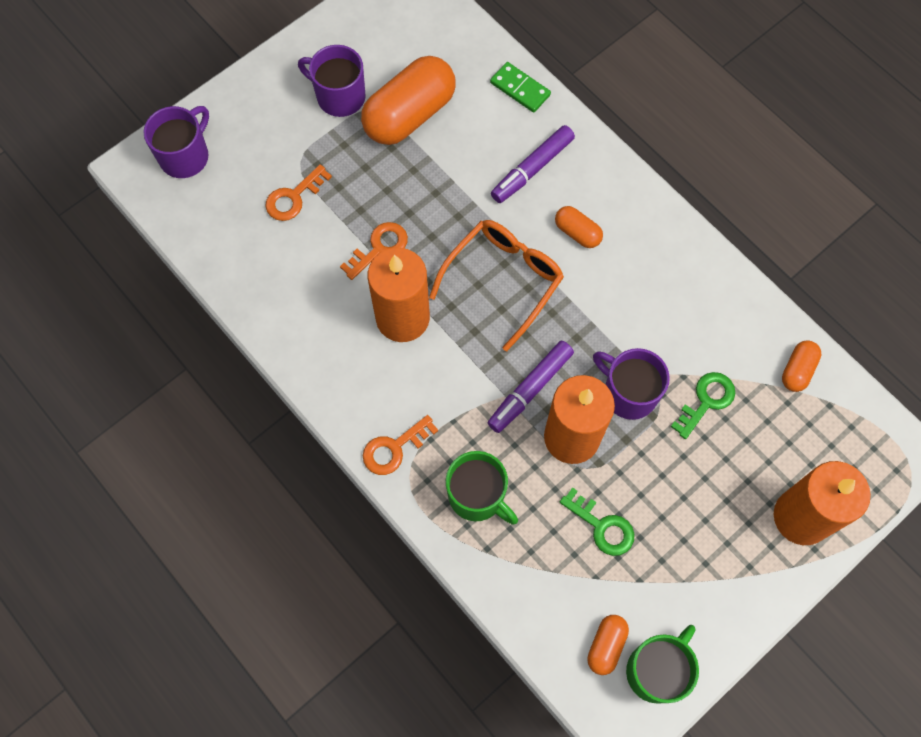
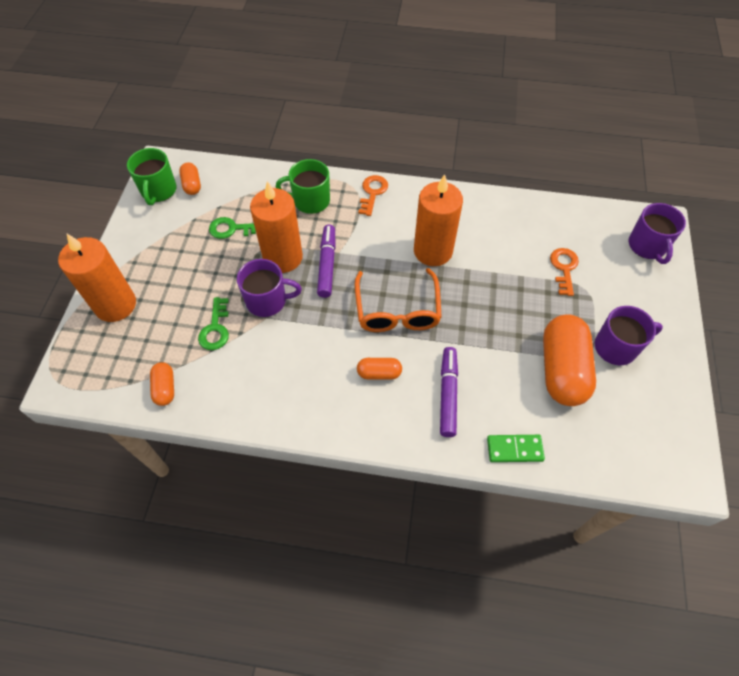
camera: 140 degrees right, 10 degrees down
(379, 248) = (486, 276): orange key -> none

